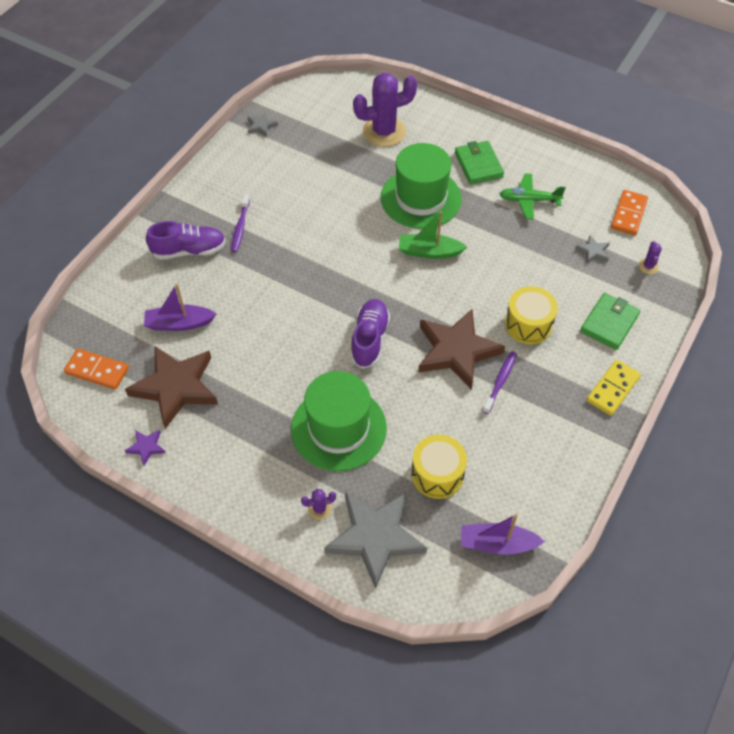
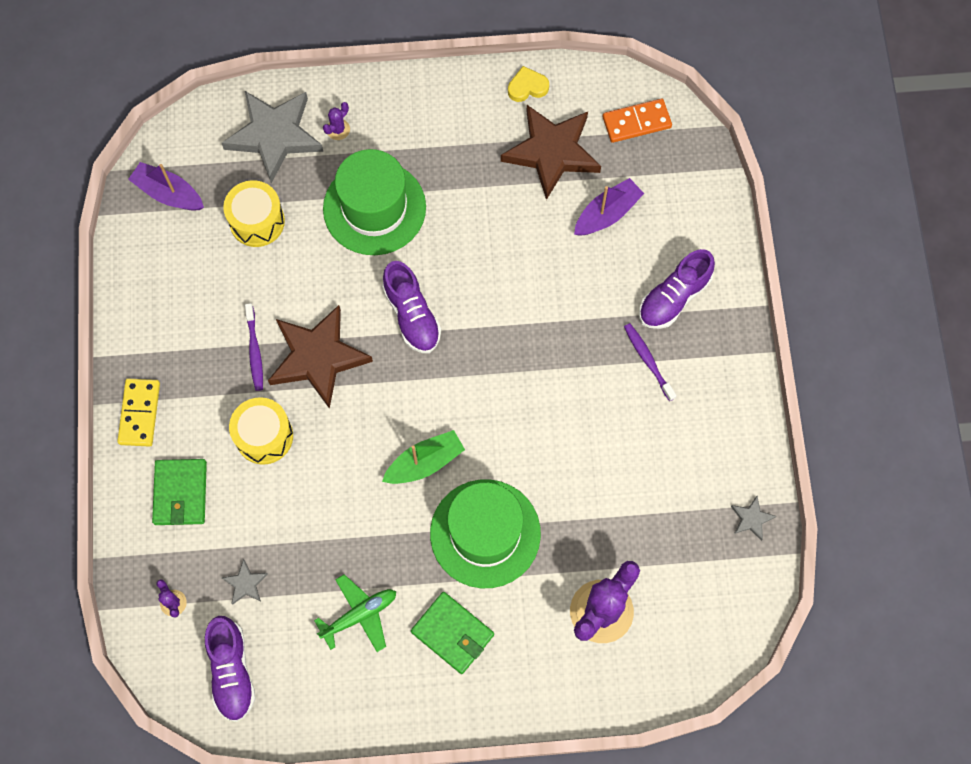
camera: 145 degrees right, 15 degrees up
(146, 447) = (527, 87): purple star -> yellow heart
(497, 544) = (168, 193): purple boat -> purple boat turned 120 degrees counterclockwise
(628, 214) = (232, 671): orange domino -> purple shoe

